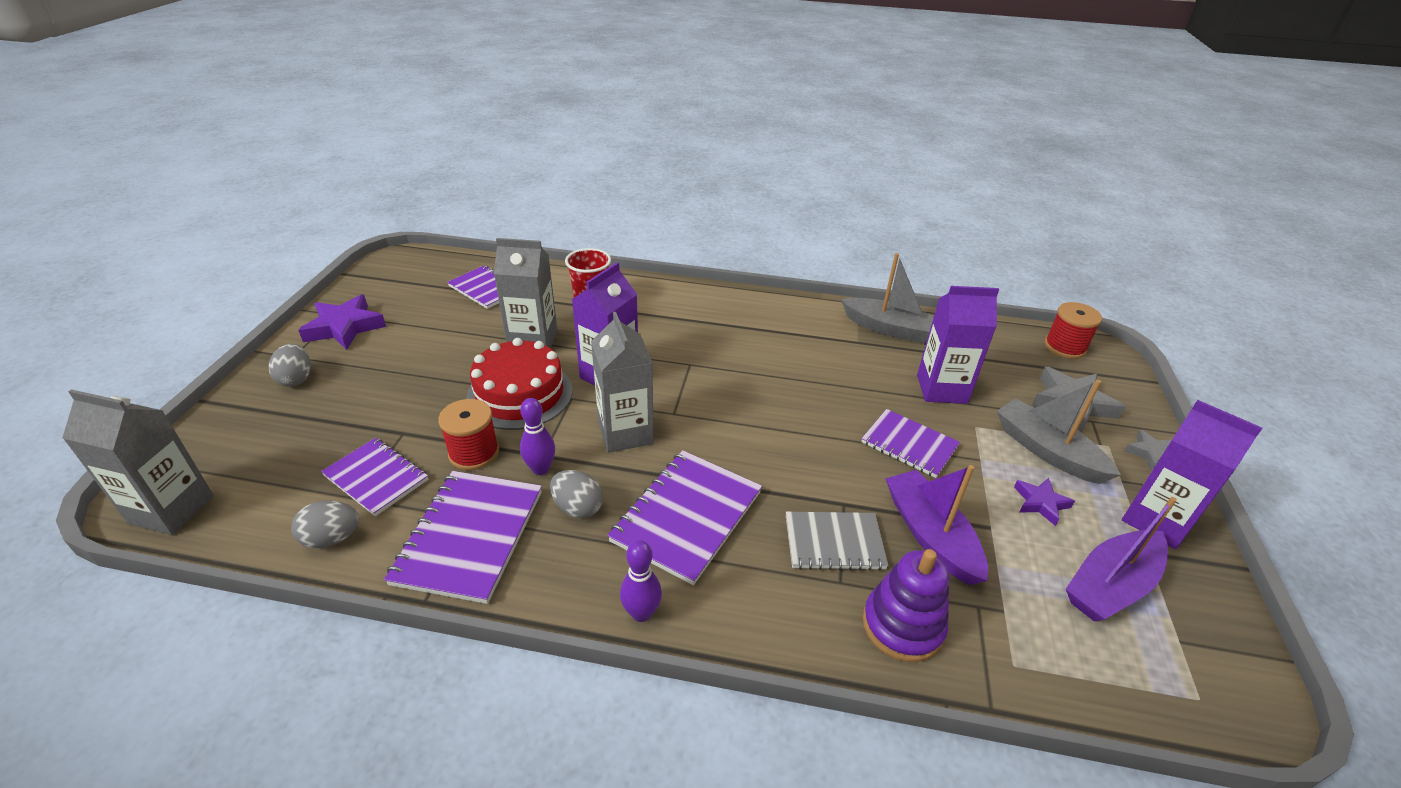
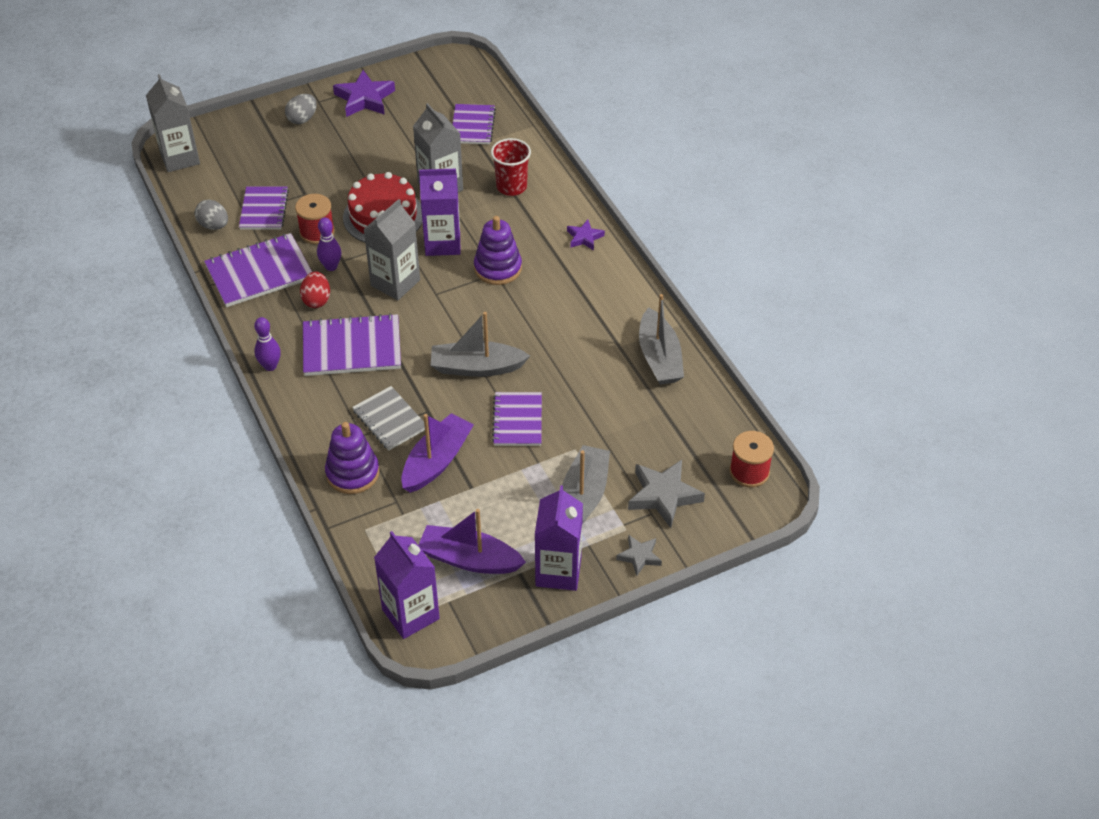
camera: 55 degrees right, 10 degrees up
(578, 508) = (316, 300): grey egg -> red egg
(685, 359) = (498, 268): none -> purple stacking toy
(808, 436) = (476, 367): none -> grey boat
(941, 389) = (604, 415): purple carton -> purple carton (410, 614)
(1040, 503) = (519, 506): purple star -> purple star (584, 238)

